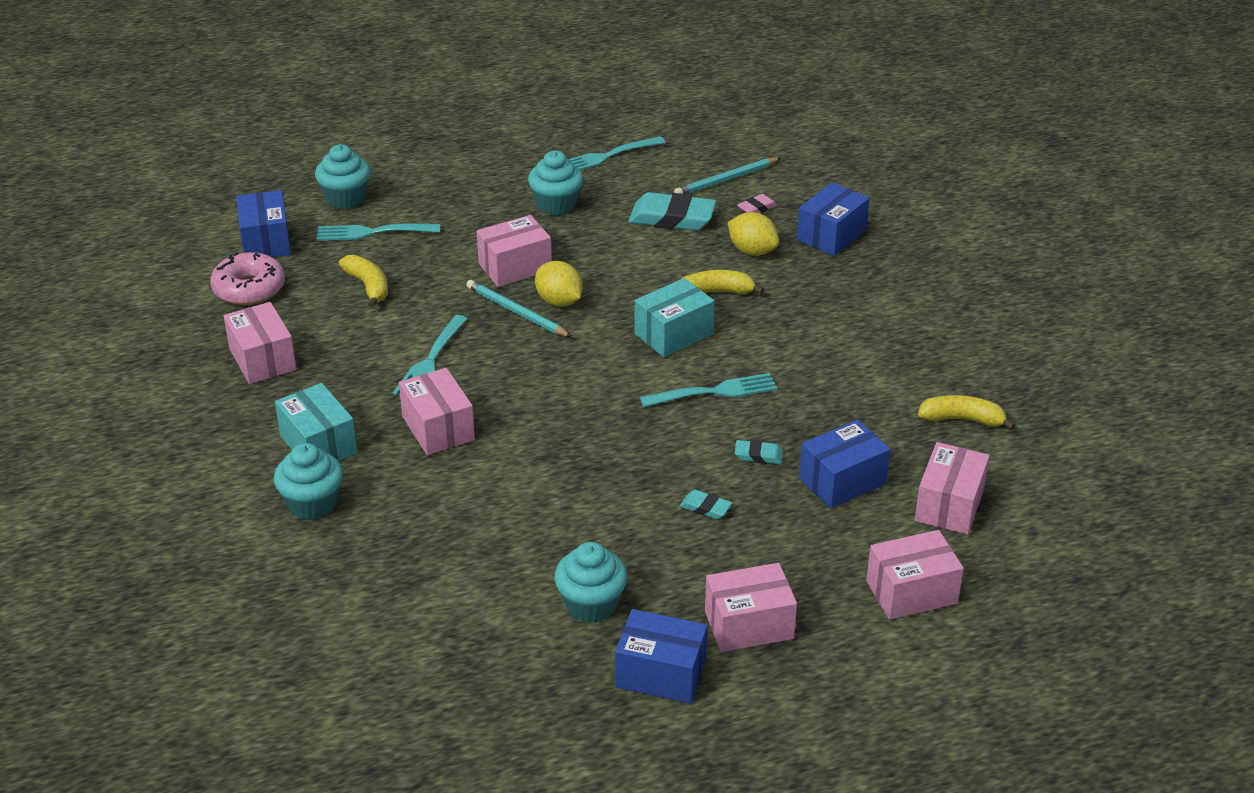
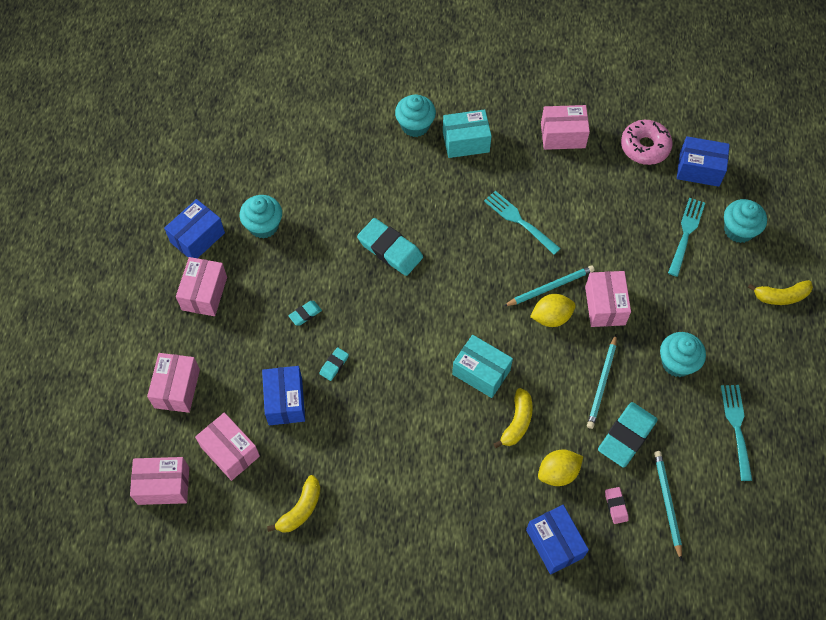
camera: 115 degrees right, 25 degrees up
(368, 287) = (618, 212): yellow banana -> yellow banana (781, 296)
(438, 428) = (450, 204): pink box -> pink box (163, 485)
(548, 461) = (390, 249): none -> turquoise eraser
(620, 247) = (602, 383): none -> turquoise pencil
(673, 334) = (481, 372): turquoise box -> turquoise box turned 45 degrees counterclockwise
(713, 392) = (407, 368): turquoise fork -> none

